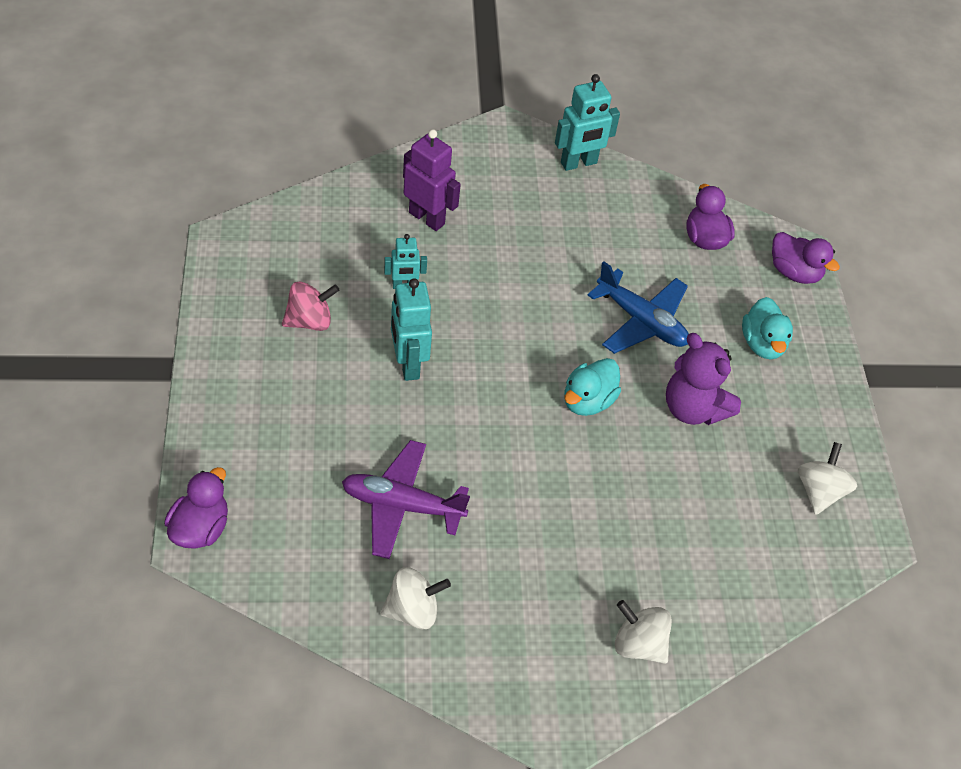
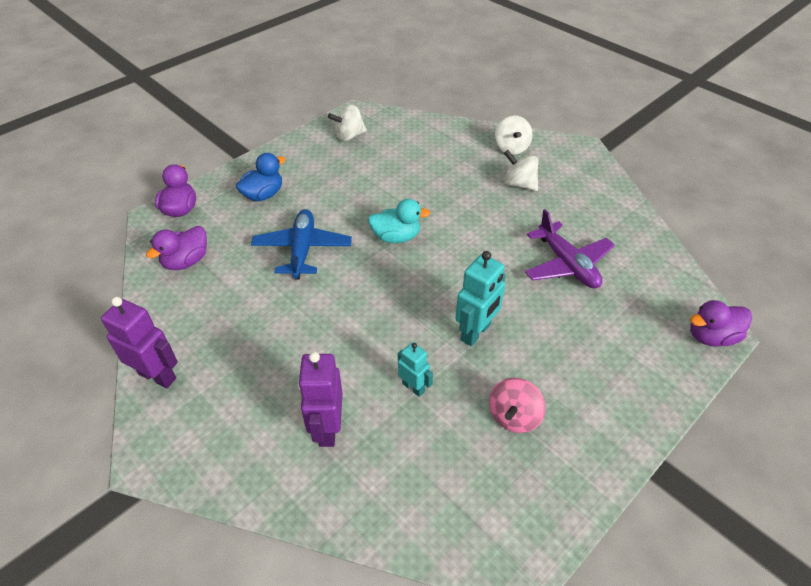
camera: 125 degrees left, 5 degrees down
(310, 321) = (514, 416): pink spinning top -> pink spinning top turned 90 degrees counterclockwise
(413, 610) = (609, 221): white spinning top -> white spinning top (519, 184)
(579, 163) = (158, 376): turquoise robot -> purple robot
(693, 409) = (348, 197): purple teddy bear -> none
(762, 344) = (263, 195): turquoise duck -> blue duck

